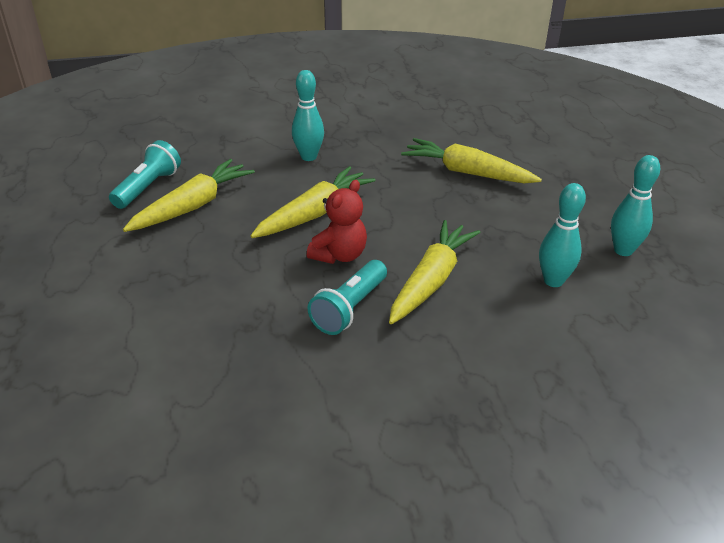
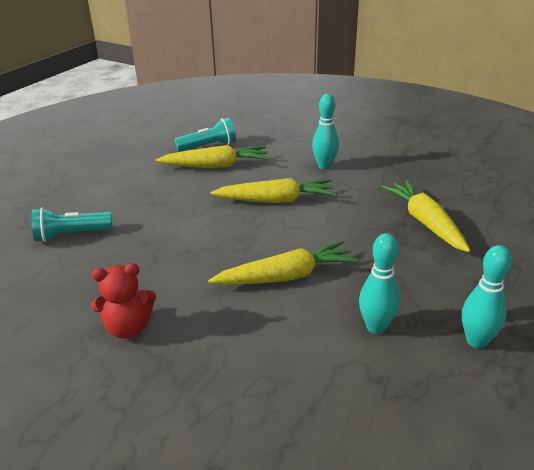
camera: 45 degrees right, 5 degrees down
(339, 255) = (253, 231): red teddy bear -> red teddy bear (128, 328)
(349, 308) = (211, 264): turquoise flashlight -> turquoise flashlight (71, 235)

